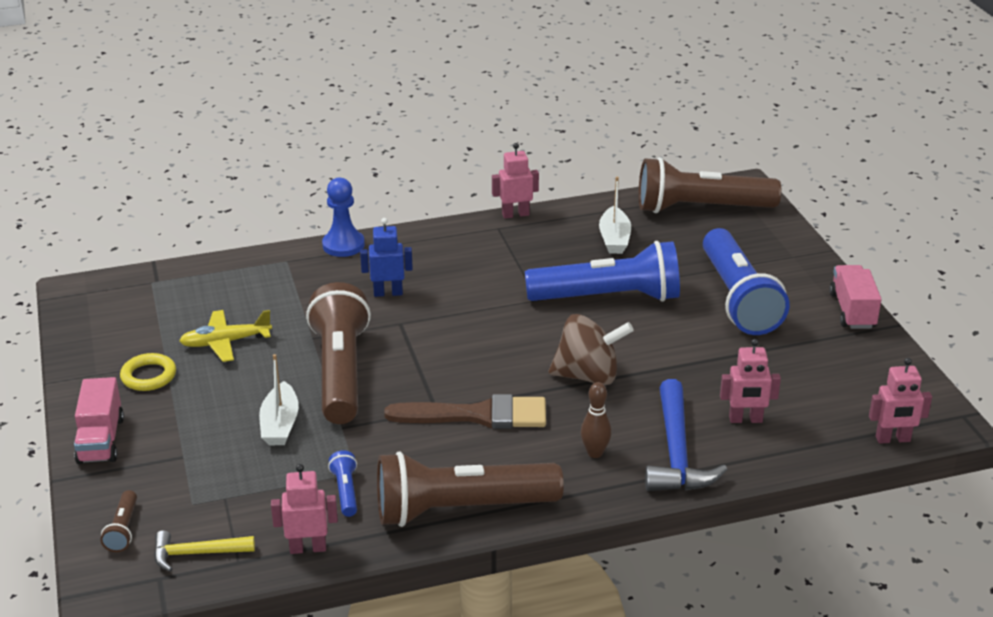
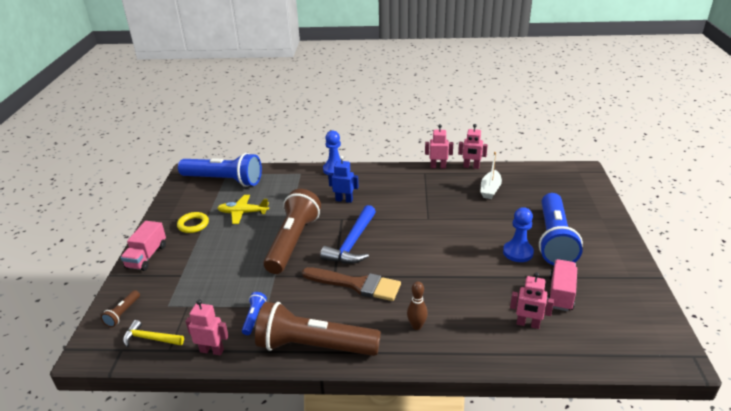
camera: 20 degrees right, 0 degrees up
(280, 424) = (243, 267): white boat -> none
(588, 376) = (436, 272): brown spinning top -> none
(608, 297) = (471, 224): blue flashlight -> blue flashlight (224, 180)
(676, 452) = (471, 338): blue hammer -> blue hammer (352, 243)
(694, 326) = (518, 252): none -> blue pawn
(700, 208) = (551, 179): brown flashlight -> none
(852, 311) = (631, 261): pink truck -> pink truck (560, 294)
(893, 439) = (631, 363): pink robot -> pink robot (471, 167)

